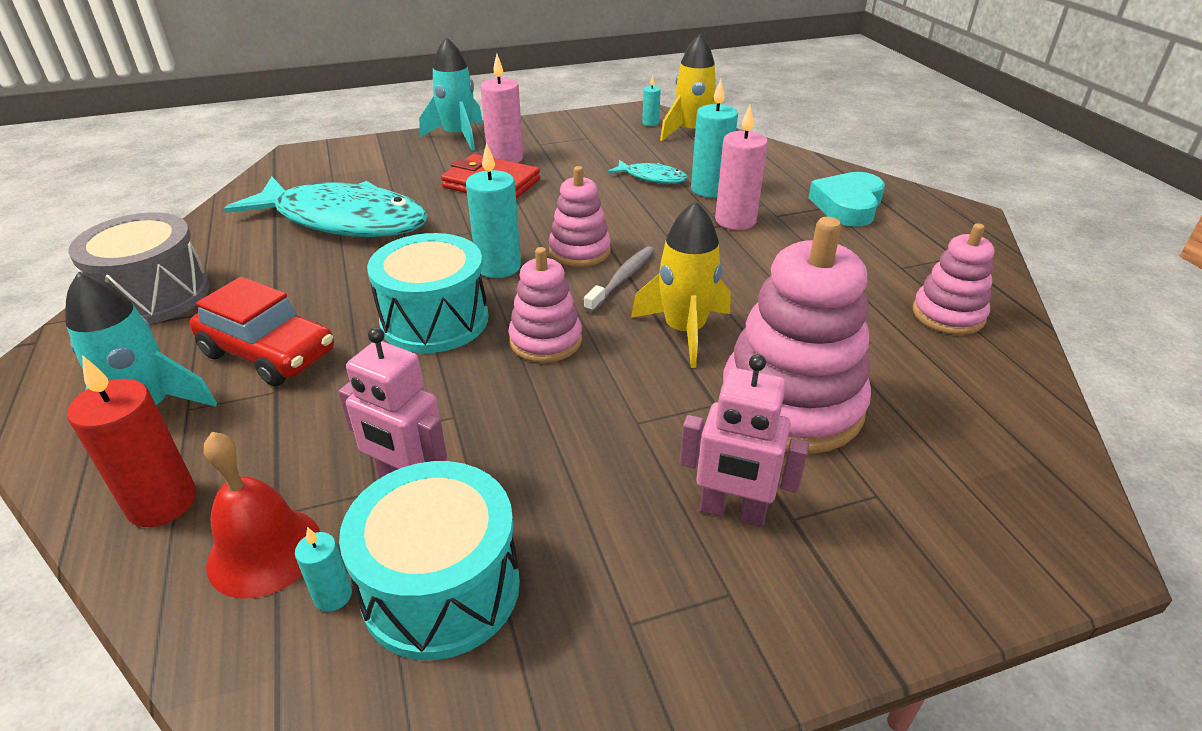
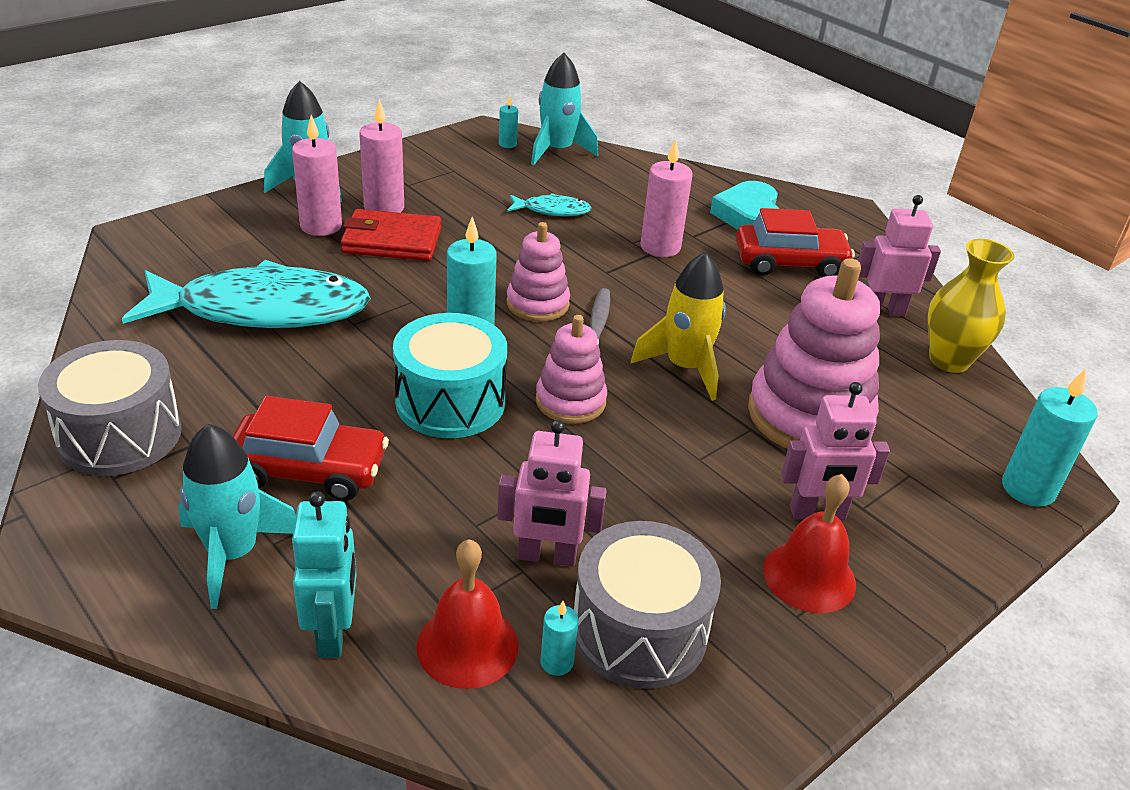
camera: 25 degrees left, 0 degrees up
(162, 503) = (333, 632): red candle -> turquoise robot
(441, 588) = (639, 631): turquoise drum -> grey drum
(443, 165) = (321, 226): none -> pink candle
(675, 581) = (809, 576): none -> red bell
(692, 132) = (557, 151): yellow rocket -> turquoise rocket
(710, 189) = (616, 216): turquoise candle -> turquoise candle (1028, 489)
(865, 253) = (789, 263): none -> red car
(948, 315) = (883, 311): pink stacking toy -> pink robot
(1003, 379) = (949, 360): none -> yellow vase

